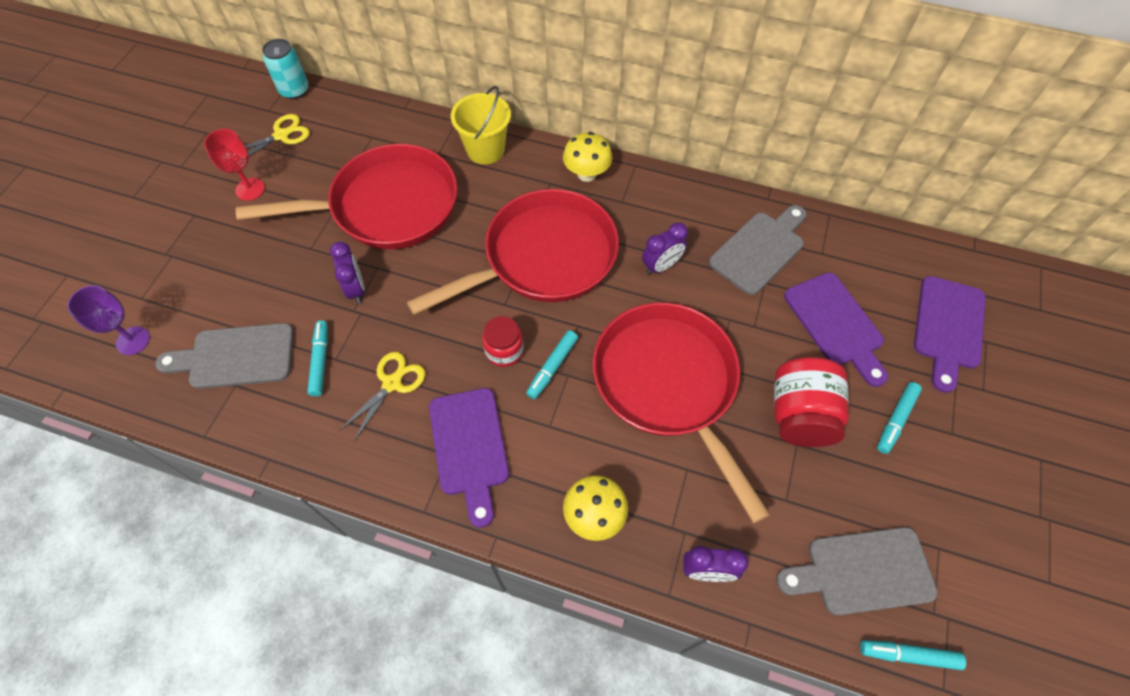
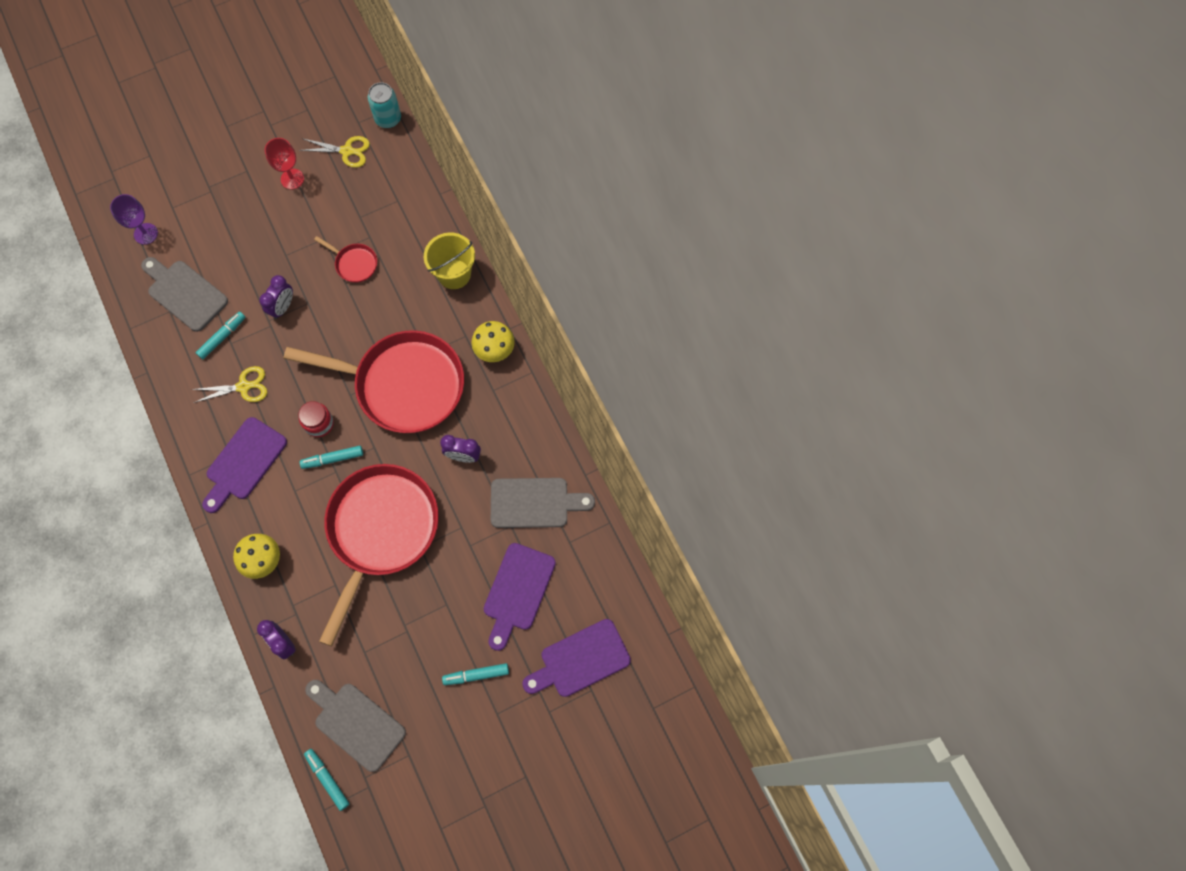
camera: 45 degrees right, 10 degrees up
(386, 206) = (354, 263): red pan -> red pan, size x0.41
(800, 415) = (428, 619): red jar -> none

